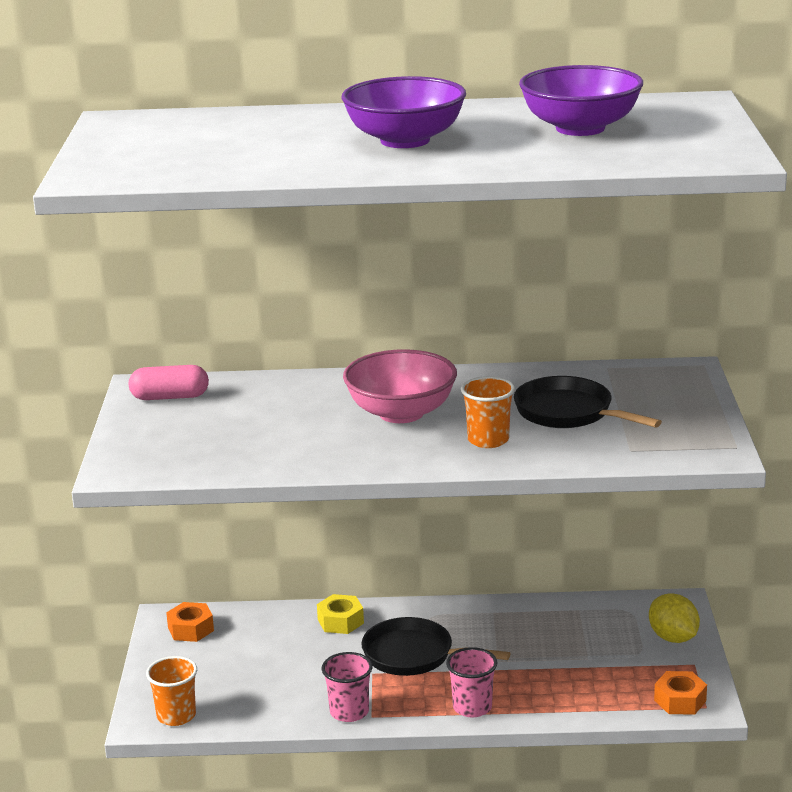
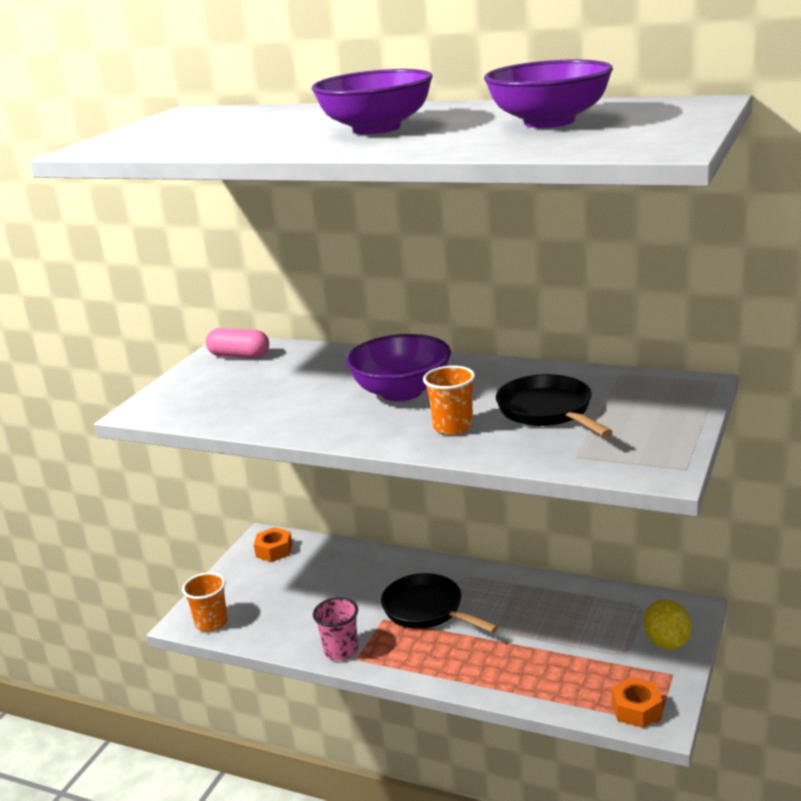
camera: 25 degrees right, 0 degrees up
(340, 621) = (389, 566): yellow nut -> none
(401, 413) = (402, 392): pink bowl -> purple bowl
(472, 707) = (443, 670): pink cup -> none

